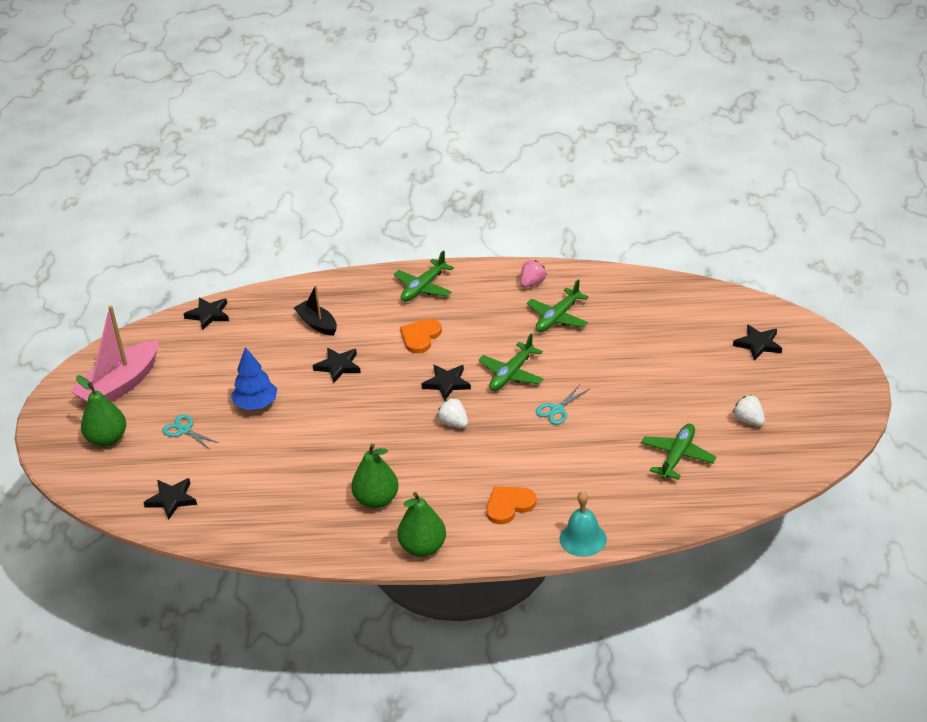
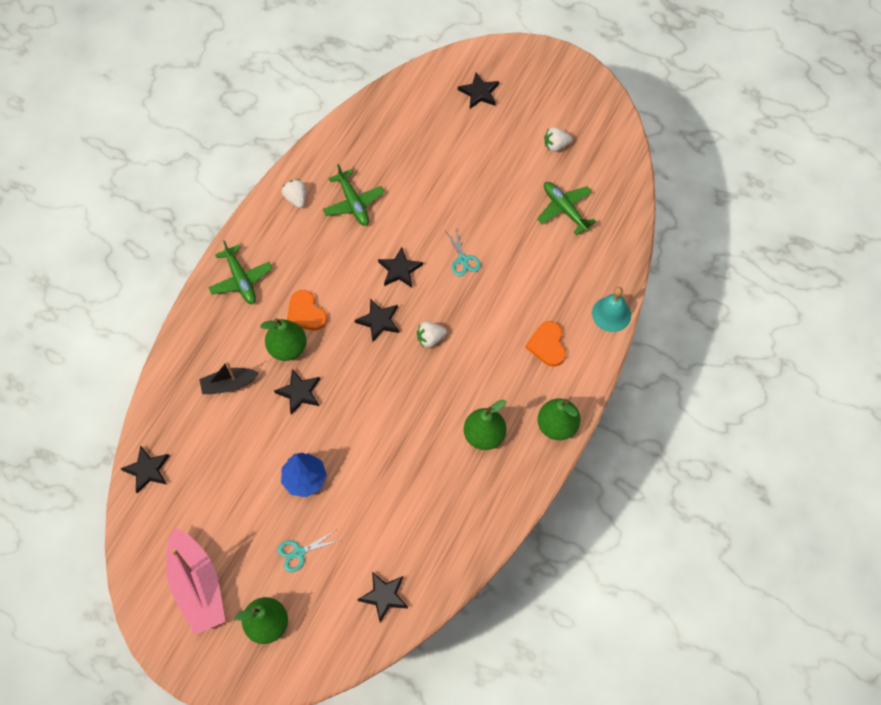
camera: 65 degrees left, 25 degrees up
(377, 341) = (287, 348): none -> green pear
(511, 374) = (399, 270): green plane -> black star
(532, 283) = (296, 198): pink strawberry -> white strawberry

